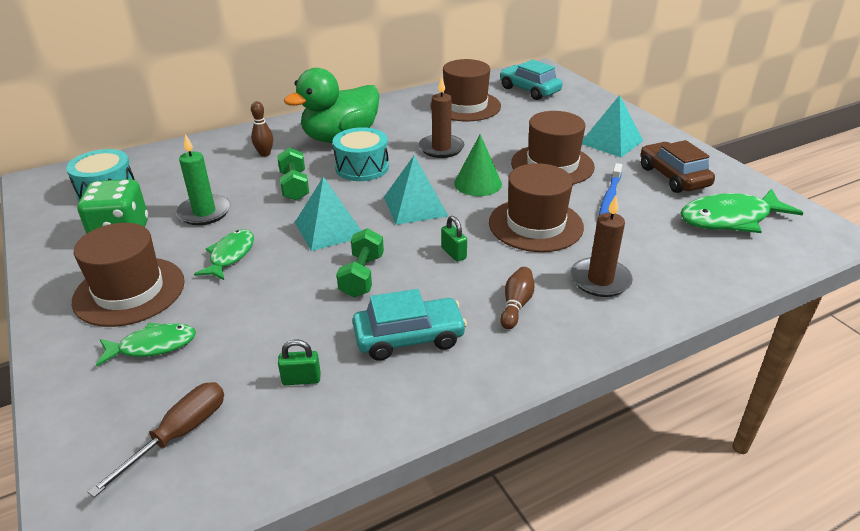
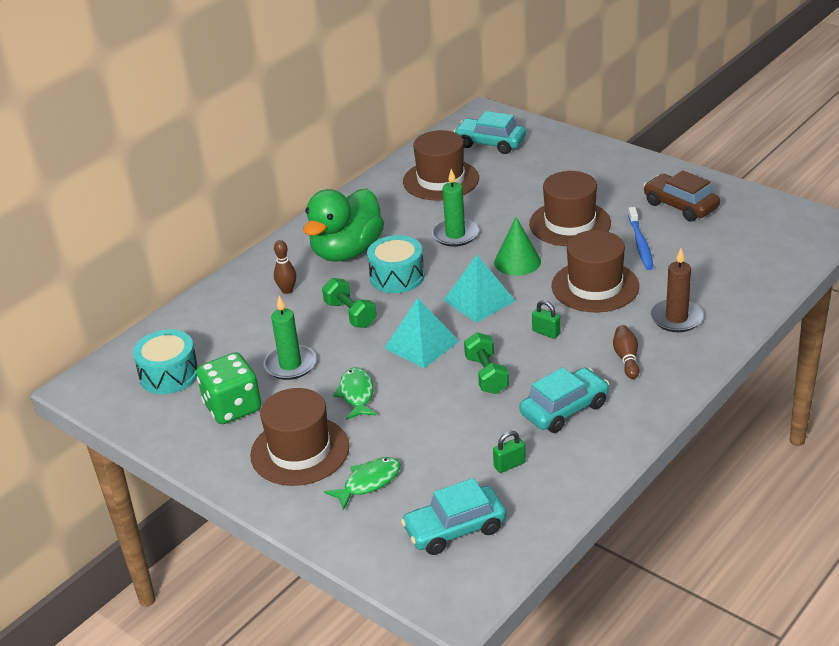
camera: 20 degrees left, 0 degrees up
(179, 434) = (455, 529): brown screwdriver -> turquoise car
(441, 148) = (455, 235): brown candle -> green candle
(611, 142) = (606, 183): turquoise pyramid -> none
(730, 219) = (746, 234): green fish -> none

